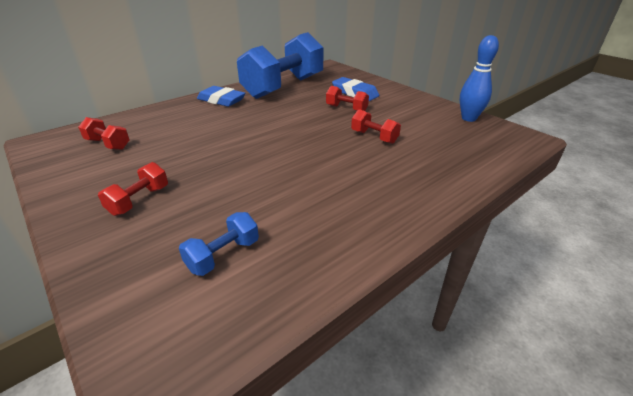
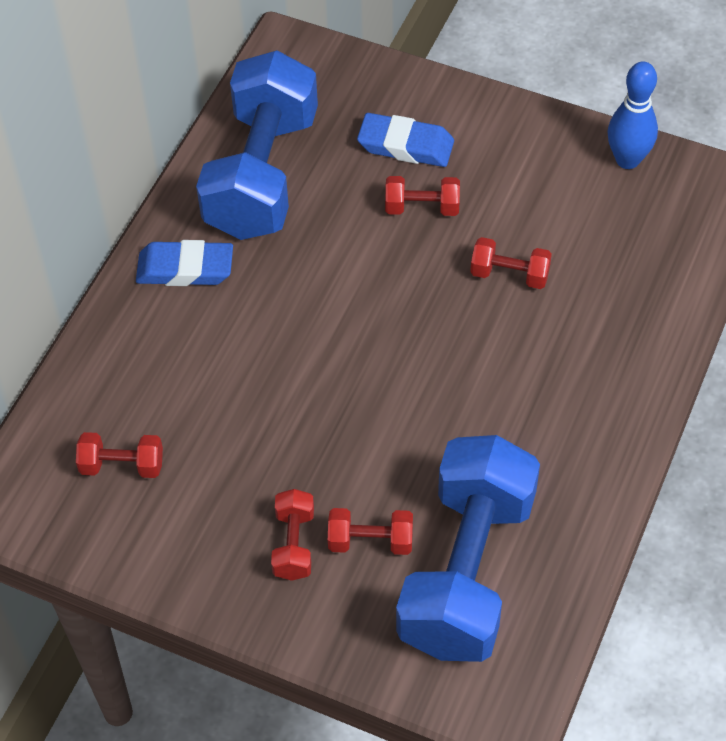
camera: 25 degrees left, 20 degrees up
(182, 215) = (370, 541): none -> red dumbbell
(223, 255) = (467, 571): blue dumbbell -> blue dumbbell, size x2.46

